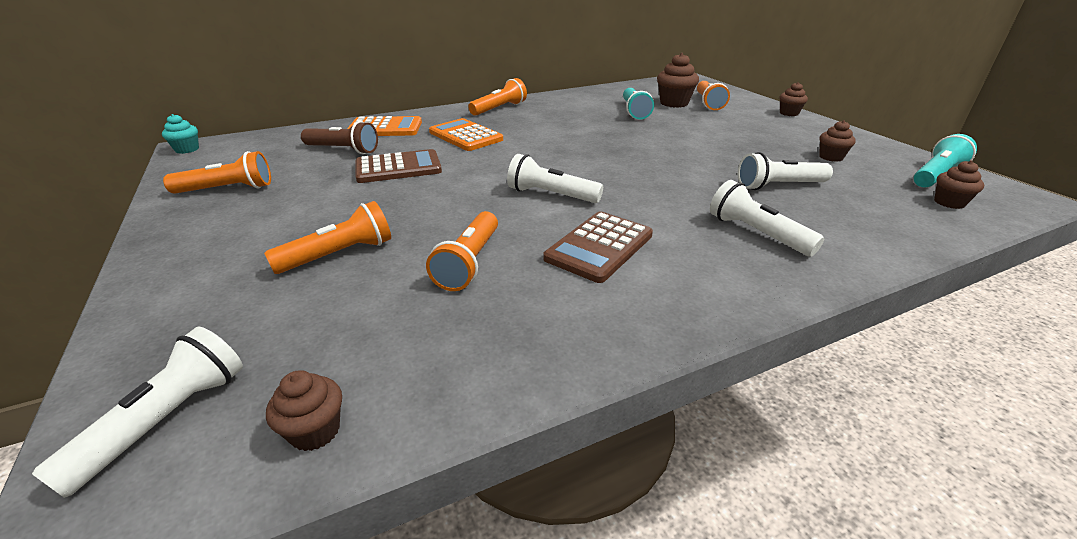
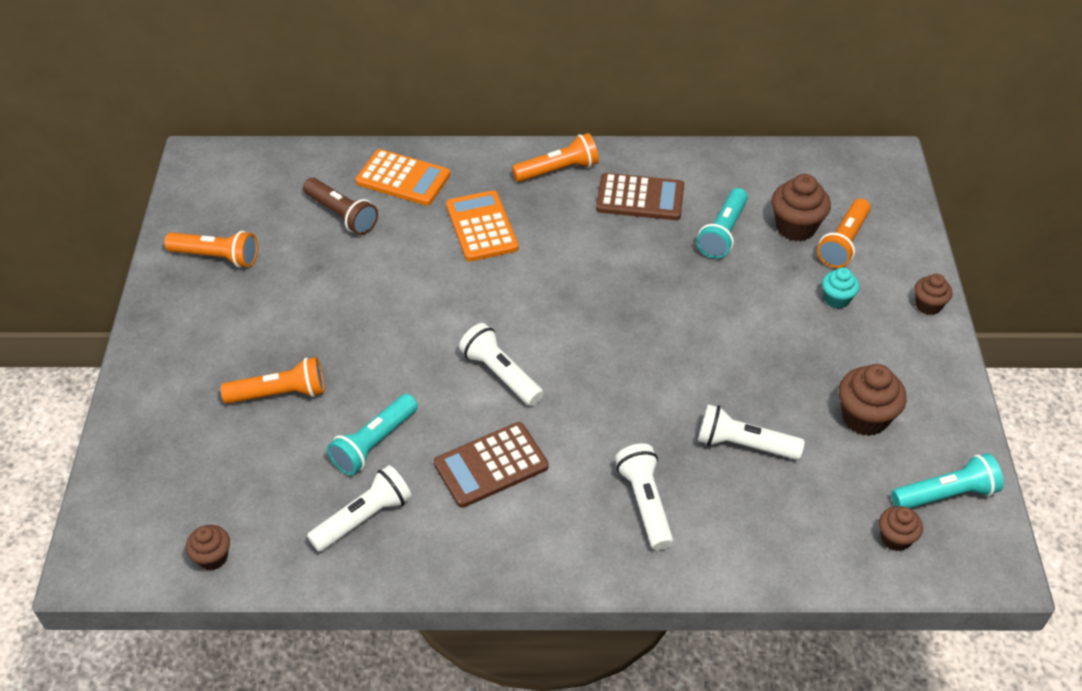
camera: 25 degrees right, 15 degrees up
(166, 420) = (136, 515): white flashlight -> white flashlight (364, 518)
(187, 149) = (194, 162): turquoise cupcake -> turquoise cupcake (836, 299)
(398, 168) = (381, 271): brown calculator -> brown calculator (640, 198)
(469, 263) = (374, 443): orange flashlight -> turquoise flashlight
(831, 157) = (864, 418): brown cupcake -> brown cupcake, size x1.66

